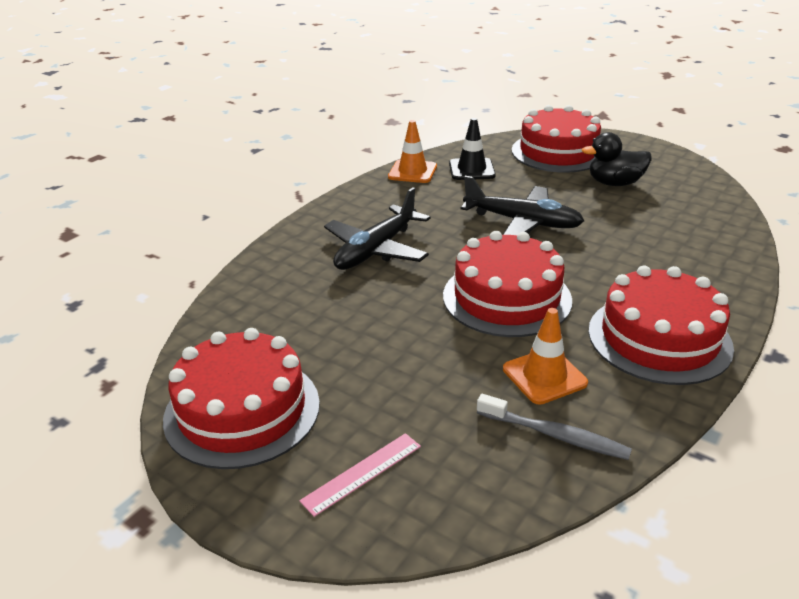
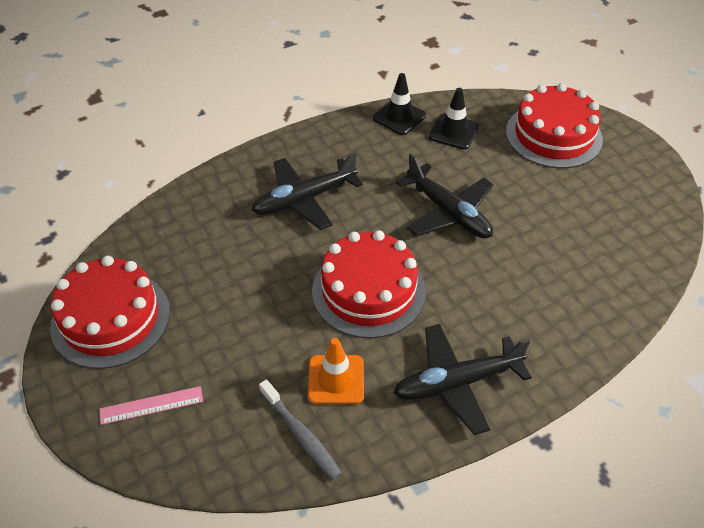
camera: 25 degrees right, 15 degrees up
(412, 172) = (399, 117): orange traffic cone -> black traffic cone
(614, 183) = (573, 195): black duck -> none
(659, 338) = (456, 383): red cake -> black plane

